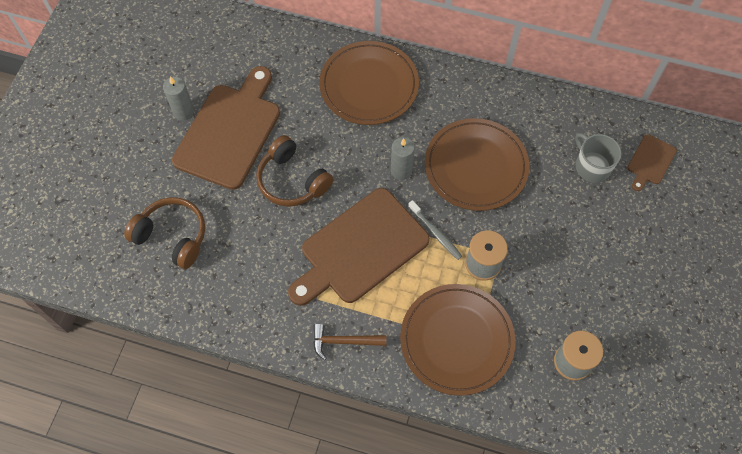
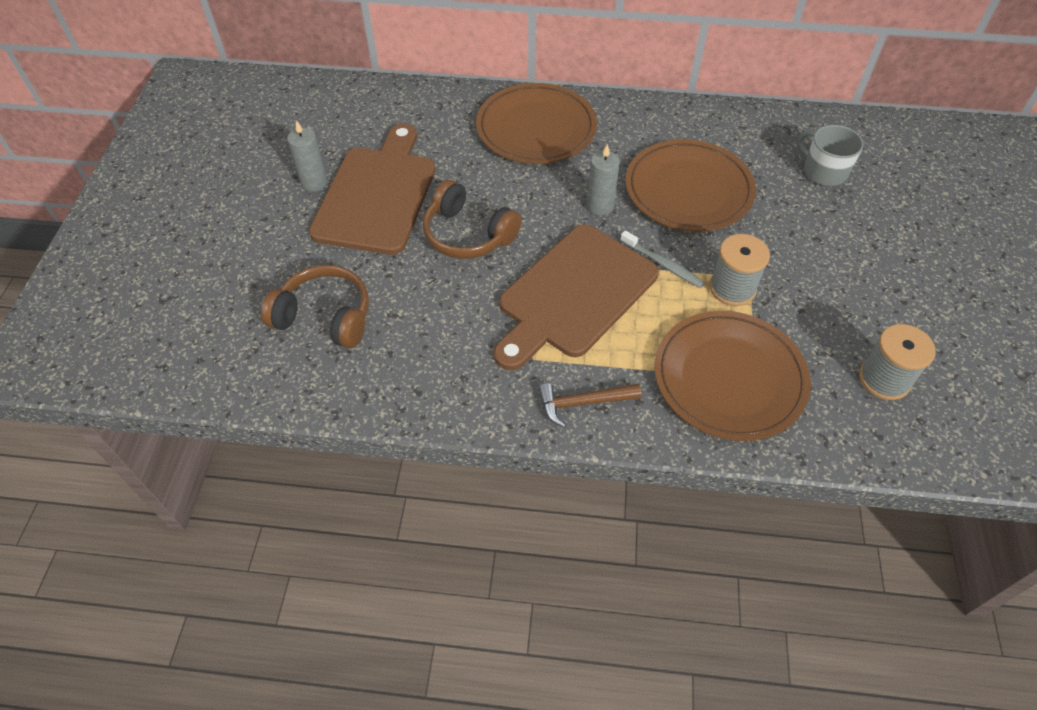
camera: 10 degrees left, 10 degrees down
(650, 161) = (888, 158): brown cutting board -> none

